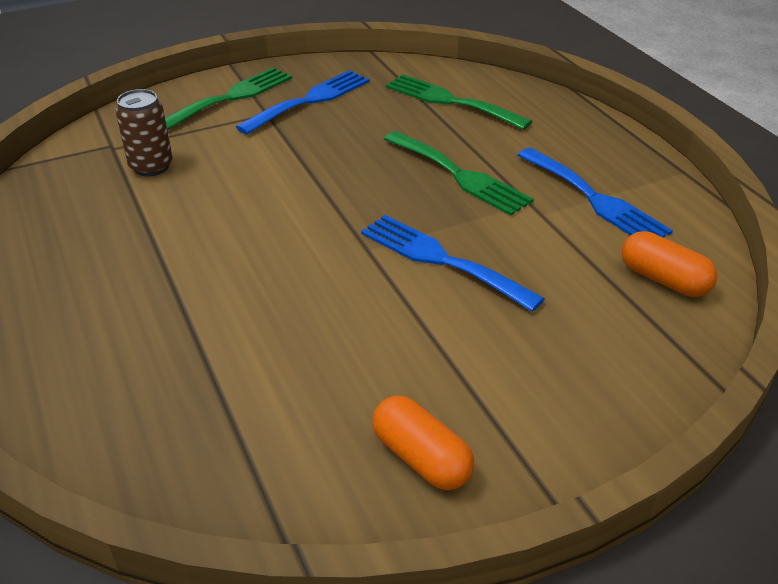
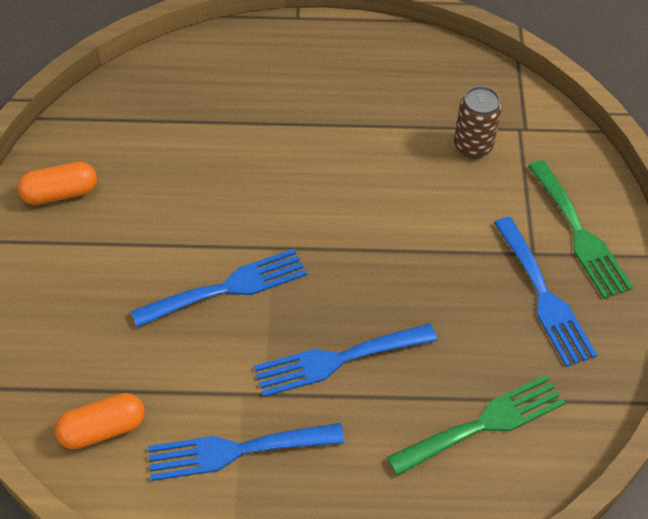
camera: 115 degrees right, 15 degrees up
(460, 175) = (337, 360): green fork -> blue fork

